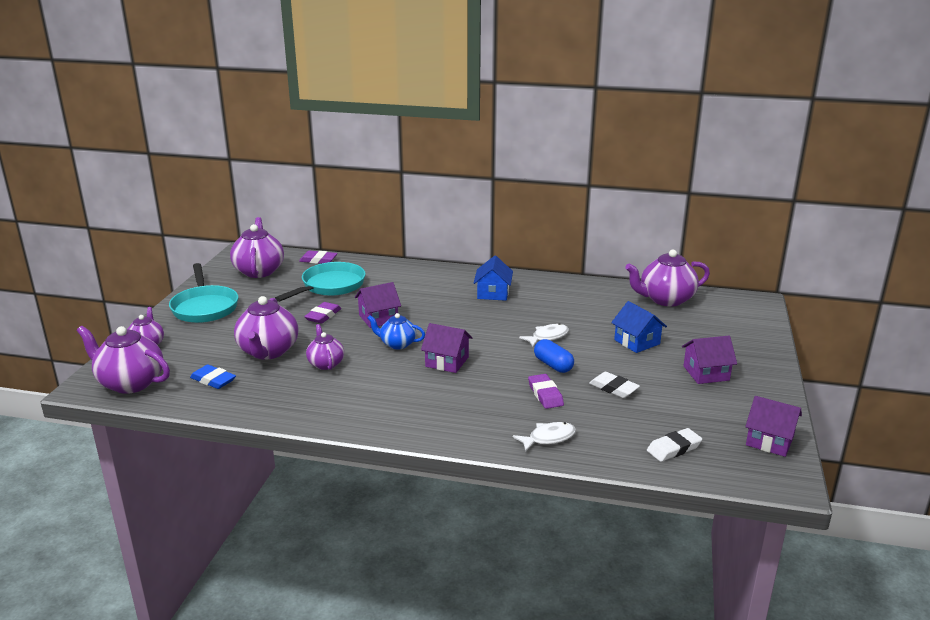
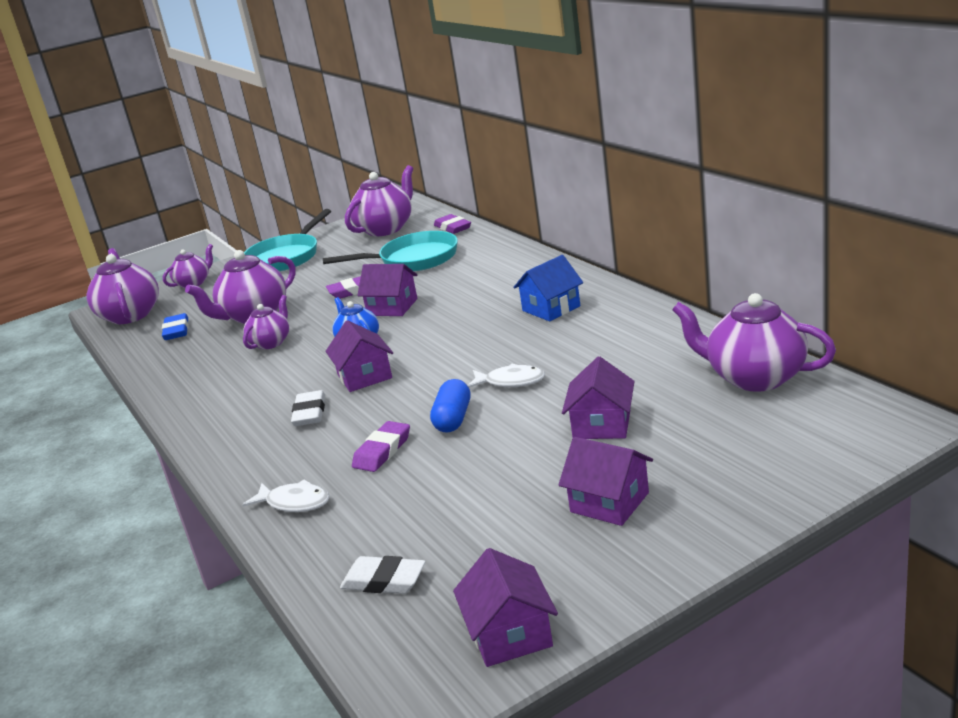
camera: 50 degrees right, 0 degrees up
(613, 388) = (463, 474): white eraser -> white eraser (310, 413)
(637, 342) = (602, 425): blue house -> purple house

